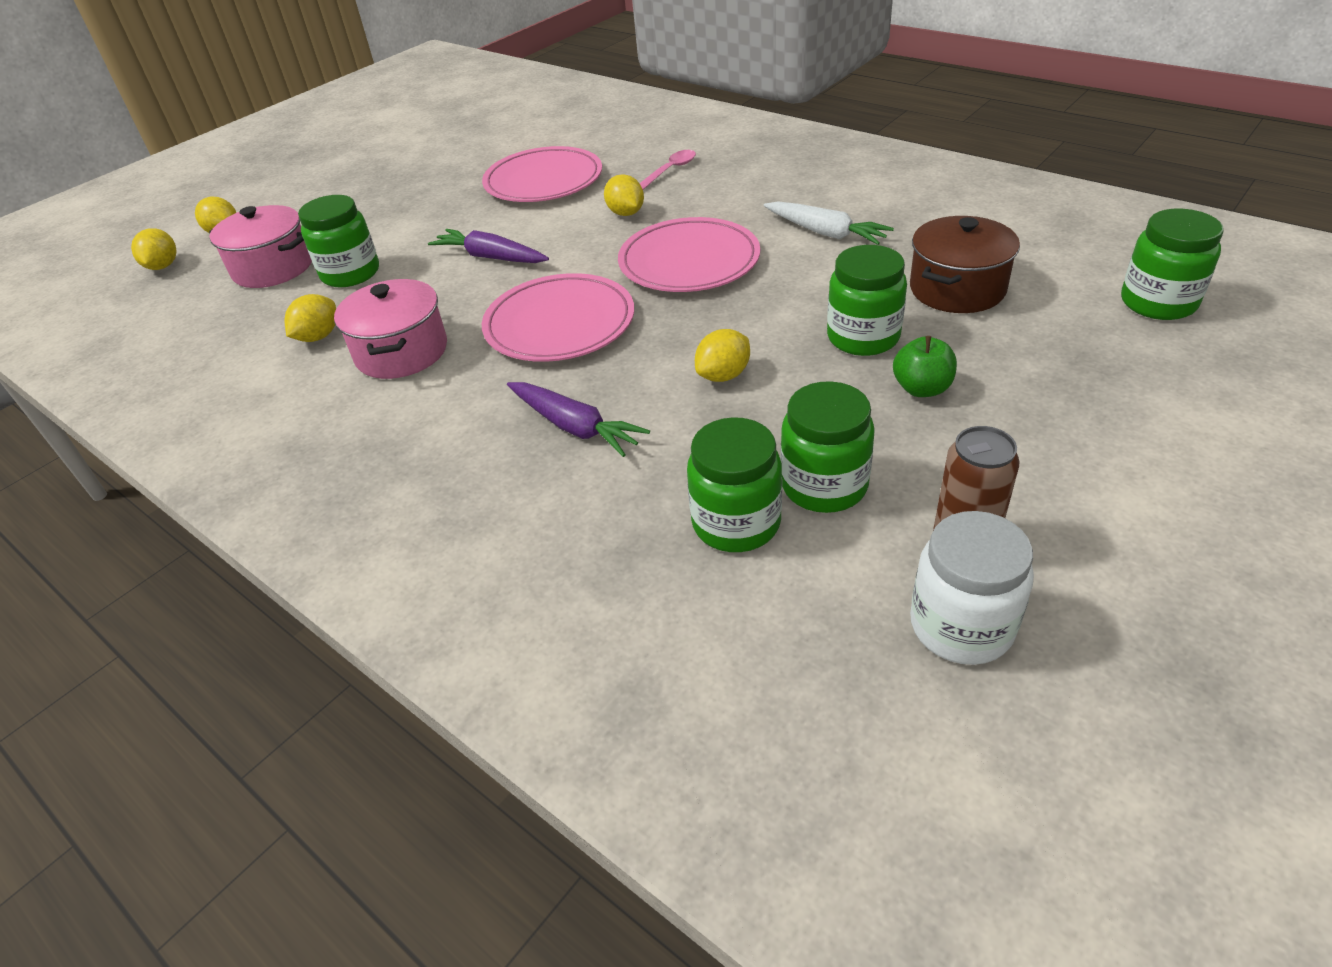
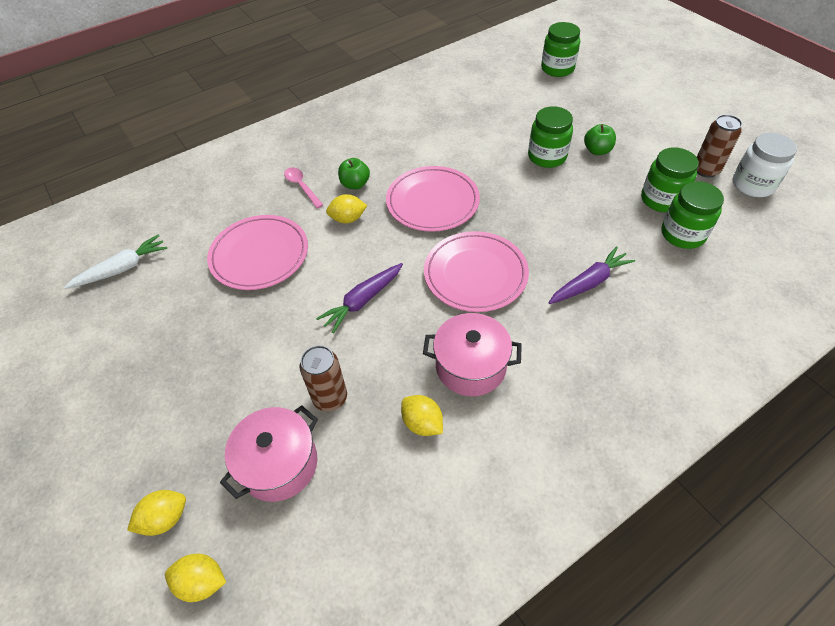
camera: 75 degrees left, 10 degrees up
(350, 273) = (330, 398): green jar -> brown can
(694, 201) = (355, 184): none -> green apple
(723, 375) = (561, 213): yellow lemon -> none
(825, 233) = (434, 142): white carrot -> white carrot (122, 269)
(957, 289) = (518, 116): brown pot -> none

